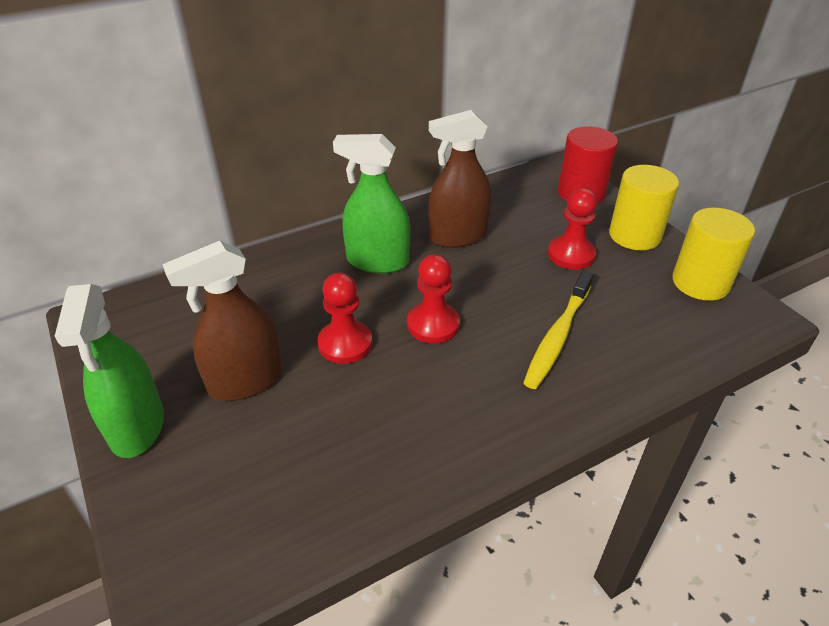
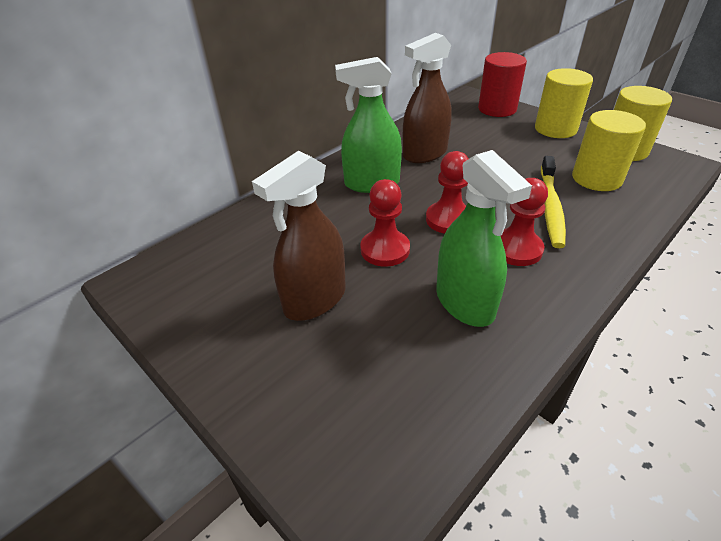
camera: 15 degrees left, 0 degrees up
(137, 427) = (232, 364): green spray bottle -> green spray bottle (465, 302)
(571, 254) = (519, 150): red pawn -> red pawn (516, 249)
(638, 312) = (596, 178): none -> yellow cylinder

